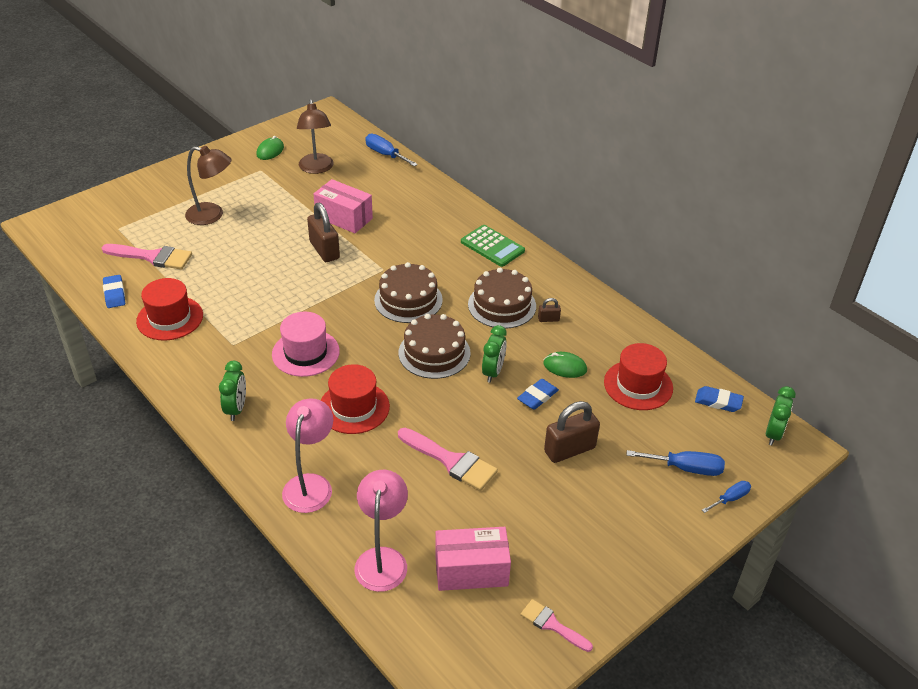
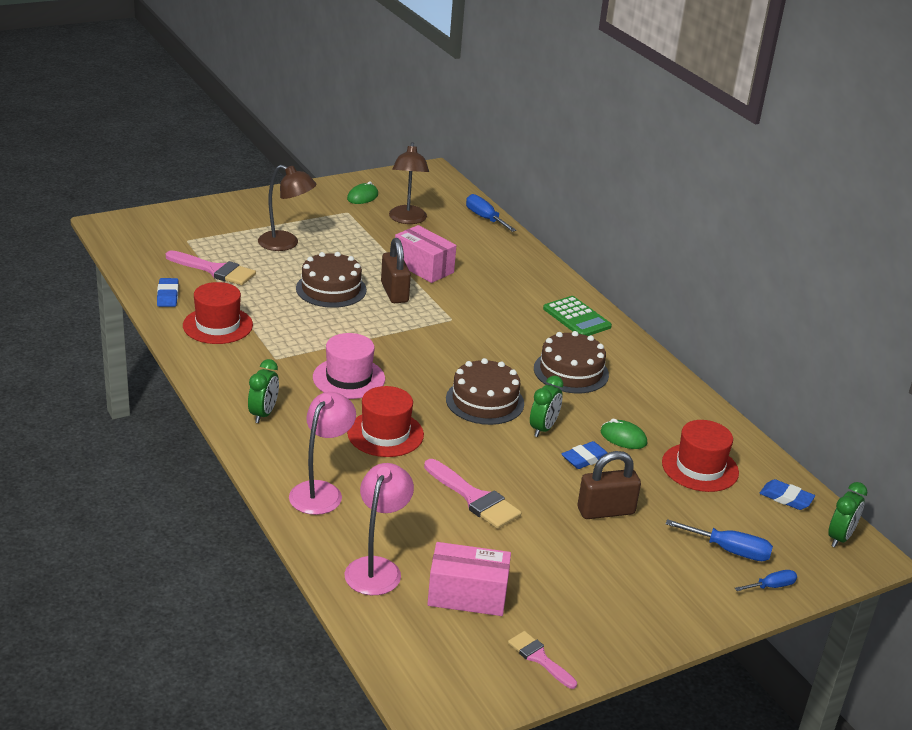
camera: 10 degrees right, 10 degrees down
(408, 300) = (471, 350): brown cake -> brown cake (331, 289)
(548, 319) = (618, 392): brown padlock -> none

